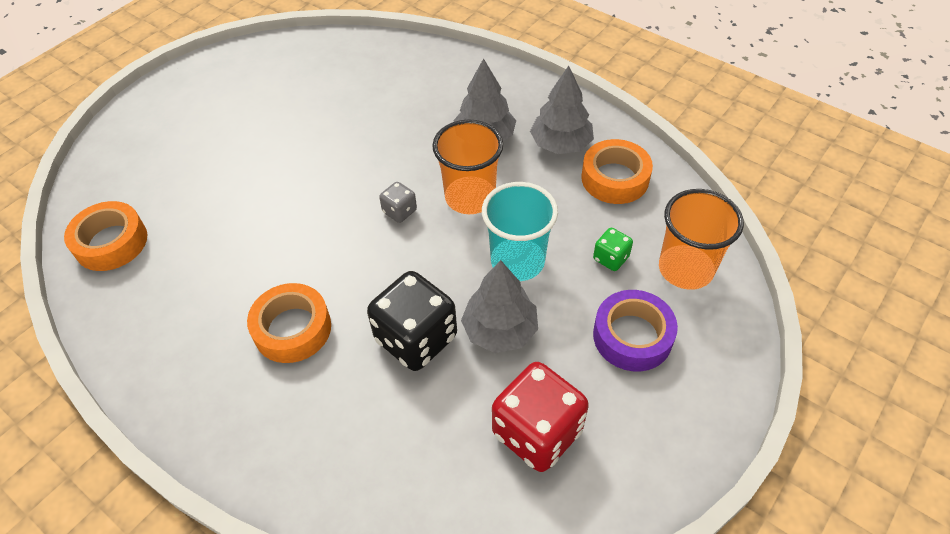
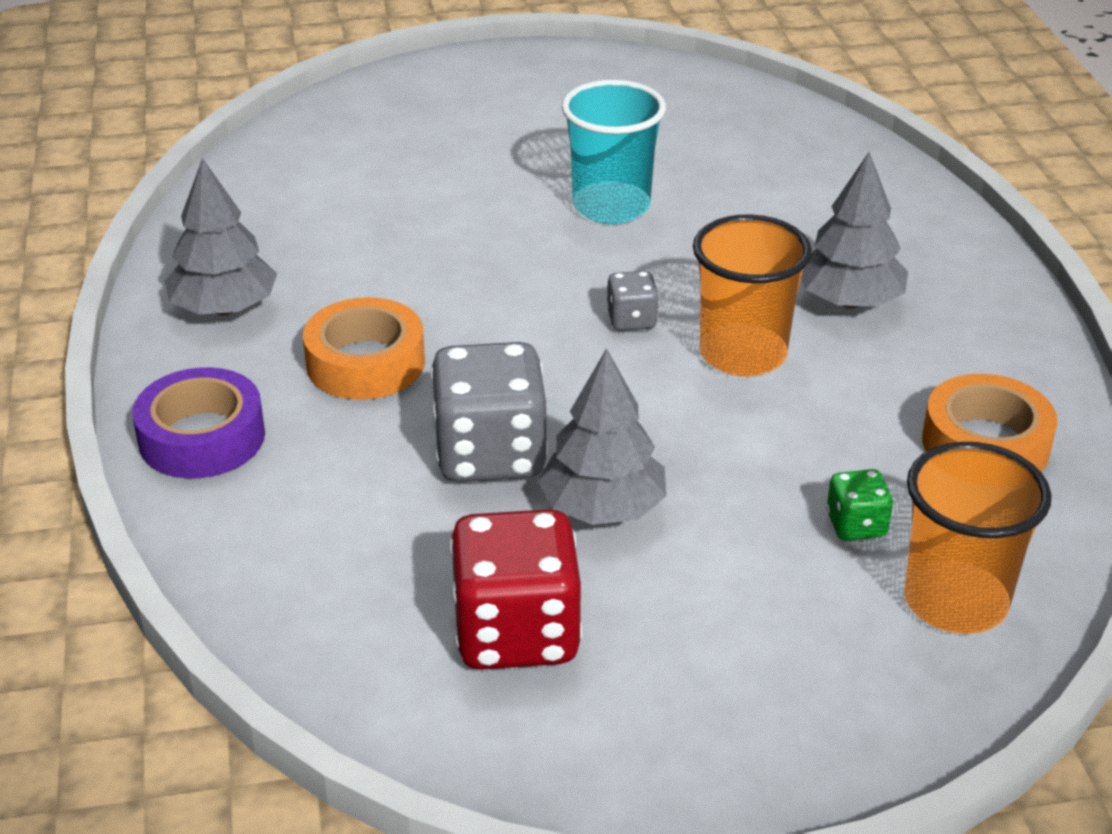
camera: 40 degrees right, 15 degrees down
(111, 242) = (279, 180): orange tape -> none
(416, 339) = (490, 455): black dice -> grey dice
(517, 261) = (719, 454): turquoise cup -> turquoise cup (611, 206)
(560, 144) = (953, 364): grey tree -> grey tree (224, 308)
(632, 336) = (772, 622): purple tape -> purple tape (202, 437)

